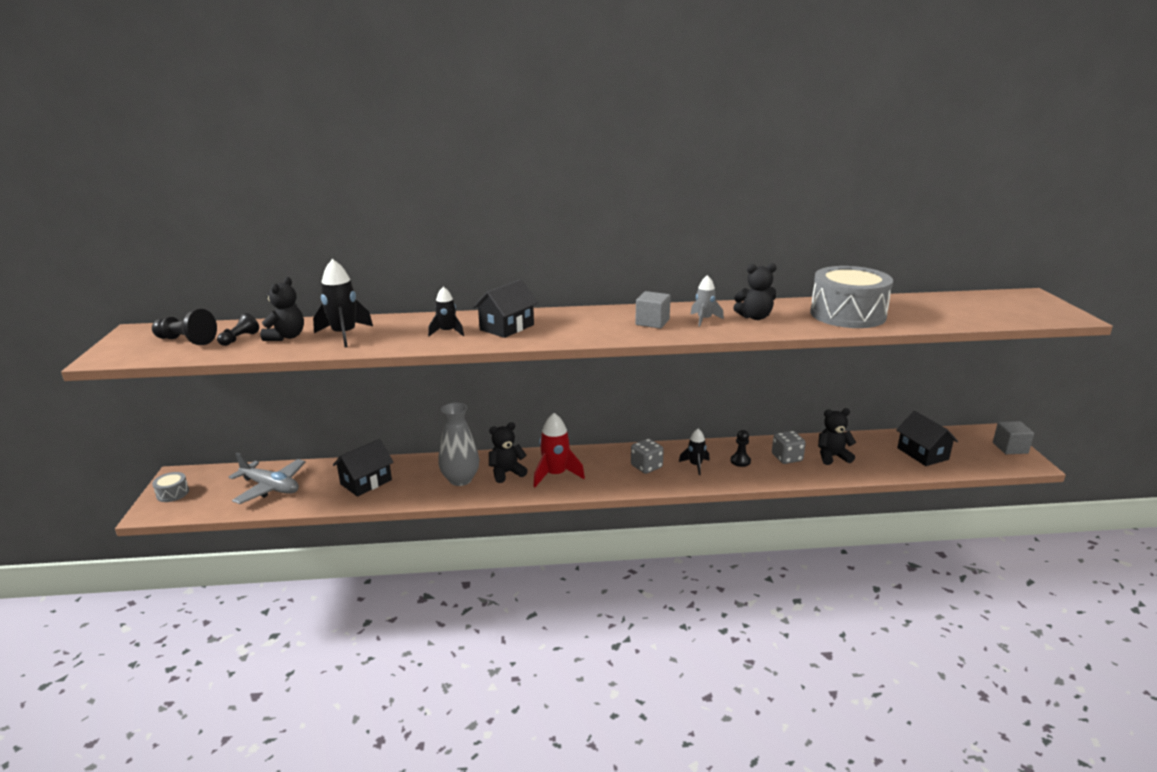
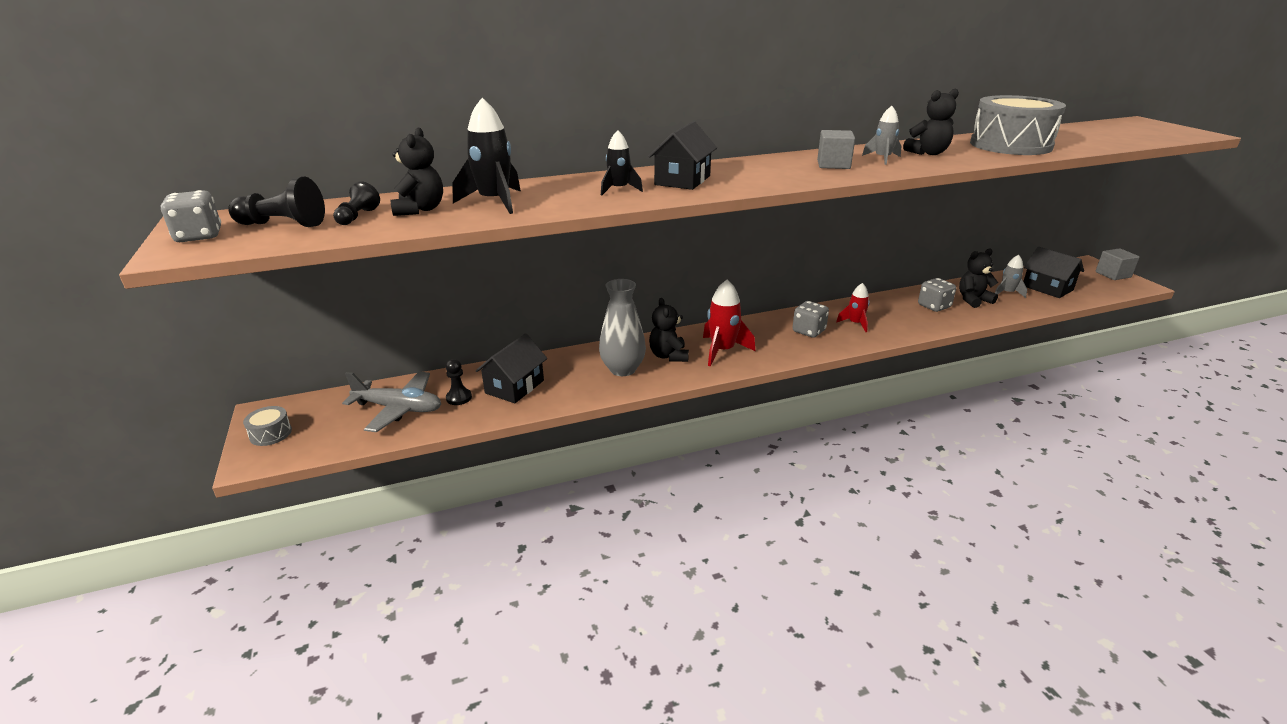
camera: 15 degrees left, 5 degrees up
(128, 345) = (199, 236): none -> grey dice
(506, 473) = (668, 356): black teddy bear -> black teddy bear turned 60 degrees counterclockwise
(695, 465) = (855, 323): black rocket -> red rocket
(740, 461) = (894, 314): black pawn -> black pawn (459, 398)
(874, 454) = (1007, 293): none -> grey rocket

